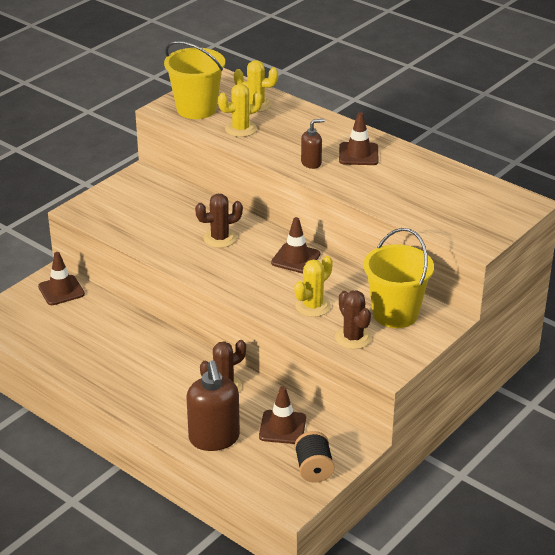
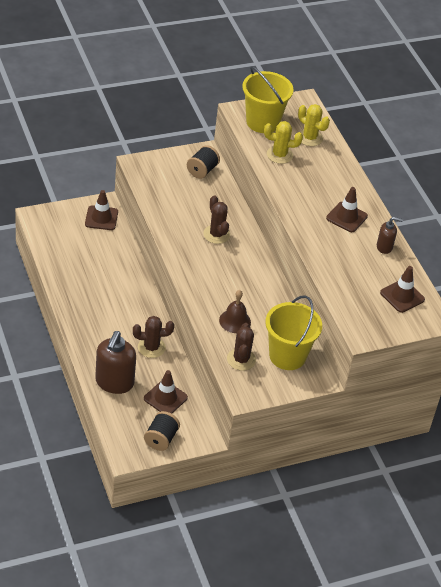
camera: 25 degrees right, 10 degrees up
(152, 190) = (202, 170): none -> black spool
(220, 238) = (216, 234): brown cactus -> brown cactus turned 60 degrees clockwise
(295, 258) = (256, 277): brown traffic cone -> brown traffic cone (402, 296)
(311, 163) = (305, 209): brown soap dispenser -> brown soap dispenser (384, 247)
(313, 306) = (235, 321): yellow cactus -> brown bell

